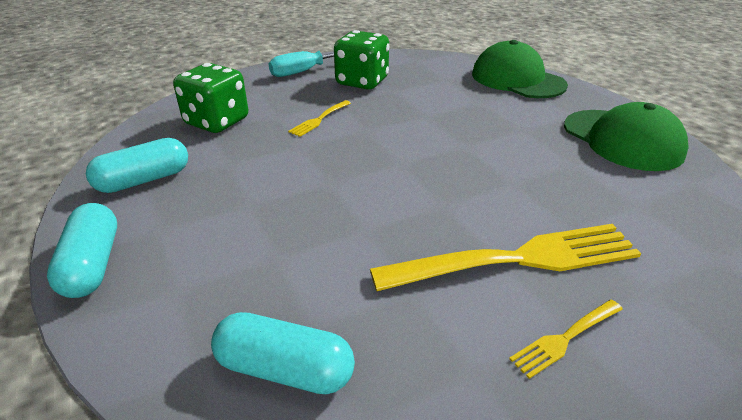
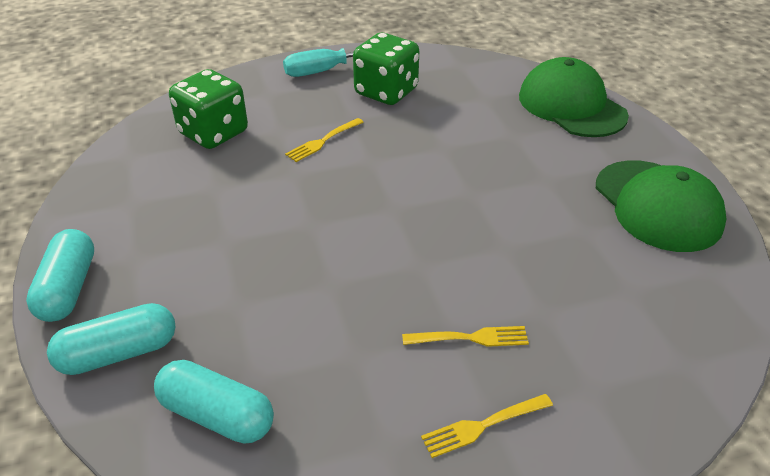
camera: 10 degrees right, 5 degrees up
(144, 180) = (128, 199): turquoise capsule -> turquoise capsule (119, 353)
(515, 260) = (469, 338): yellow fork -> yellow fork, size x0.45

